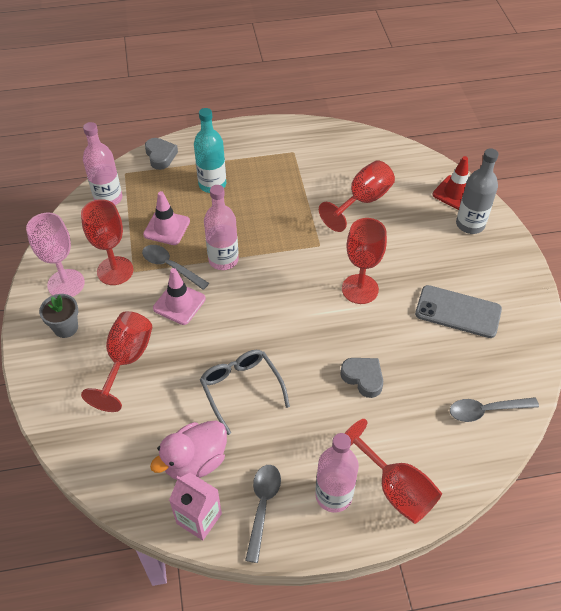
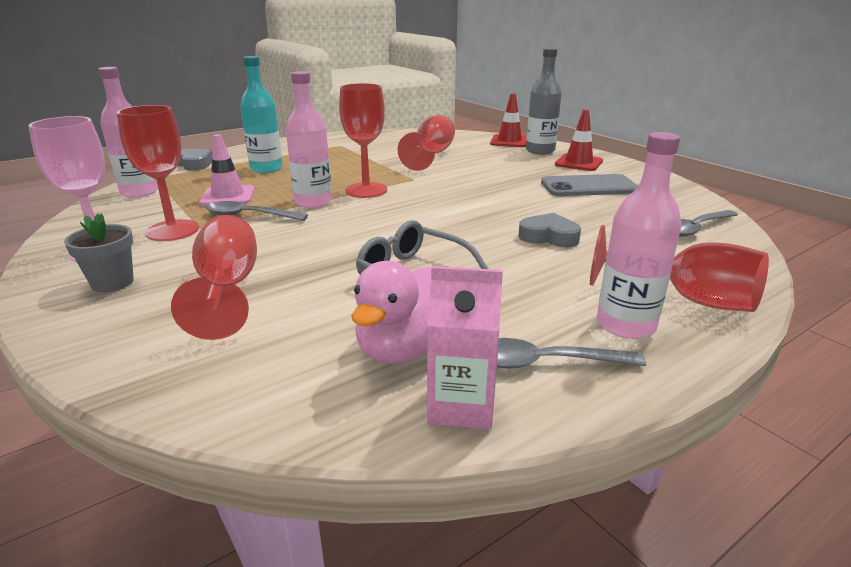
camera: 25 degrees left, 25 degrees down
(179, 303) = (278, 235): pink traffic cone -> none
(262, 506) = (545, 362): grey spoon -> grey spoon turned 75 degrees counterclockwise
(360, 289) = (481, 192): red goblet -> red goblet (366, 190)
(486, 263) = (578, 163): none -> red traffic cone

